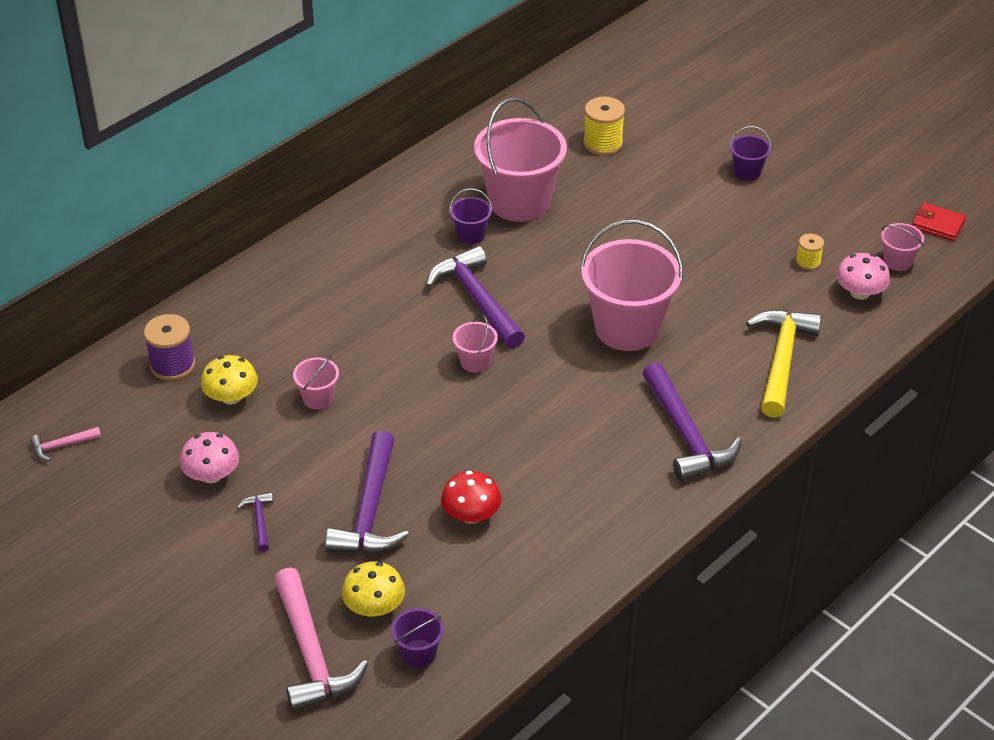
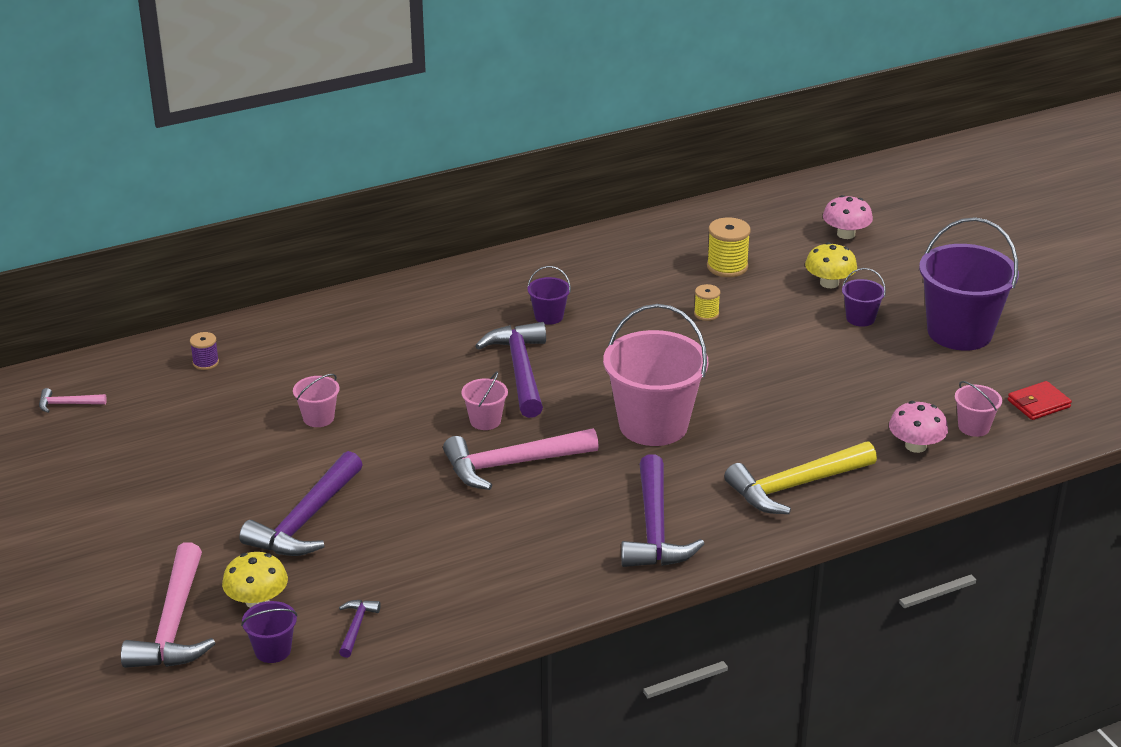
camera: 20 degrees right, 10 degrees down
(172, 365) = (205, 362): purple spool -> purple spool, size x0.59
(212, 475) = (182, 457): pink mushroom -> pink mushroom (846, 234)
(231, 397) = (241, 399): yellow mushroom -> yellow mushroom (829, 283)
(259, 521) = (199, 504): purple hammer -> purple hammer (356, 627)
(471, 515) = (398, 547): red mushroom -> none
(519, 202) = (613, 299): pink bucket -> none
(525, 402) = (512, 464): none -> pink hammer
(781, 360) = (795, 486): yellow hammer -> yellow hammer turned 150 degrees counterclockwise
(808, 262) = (876, 408): yellow spool -> yellow spool (706, 314)
(837, 166) = (959, 332): none -> purple bucket
(938, 224) = (1038, 404): red wallet -> red wallet turned 75 degrees counterclockwise

